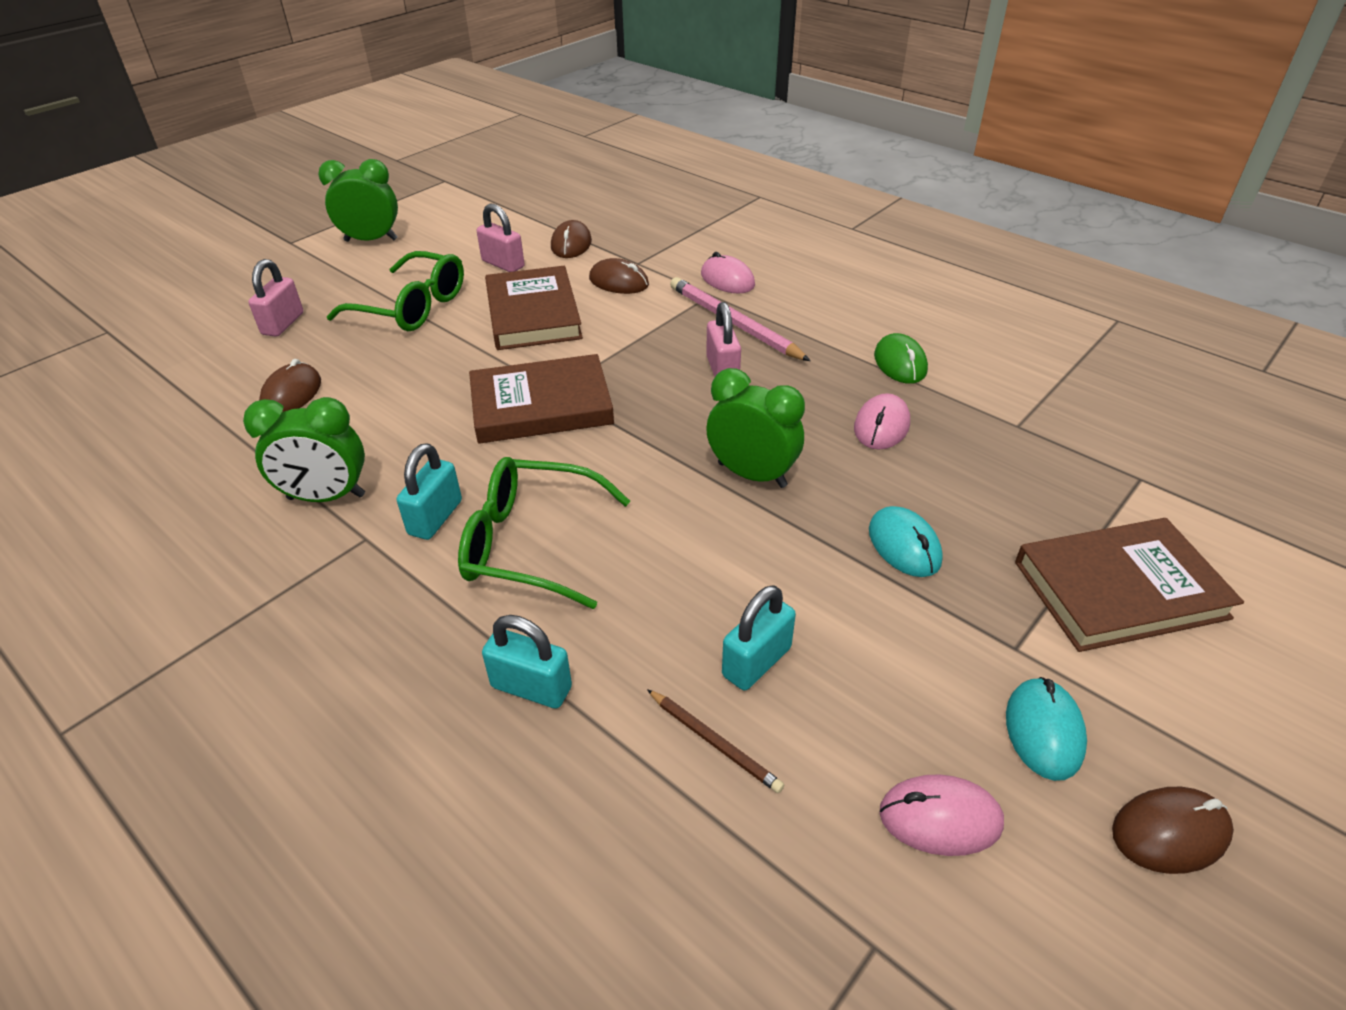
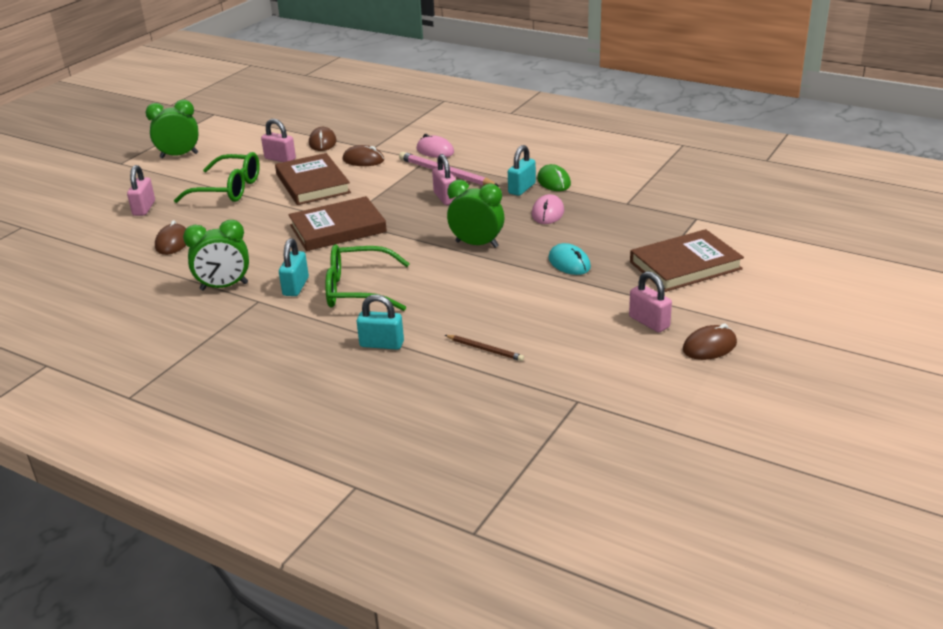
camera: 10 degrees left, 10 degrees down
(756, 662) = (499, 318): turquoise padlock -> turquoise padlock (522, 188)
(940, 818) = (602, 358): pink mouse -> none
(1044, 731) = (649, 322): turquoise mouse -> pink padlock

